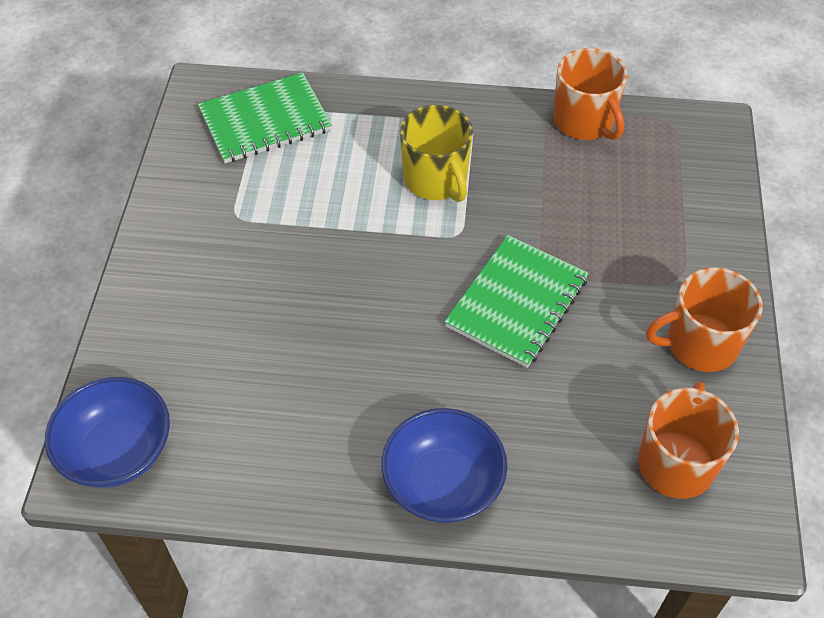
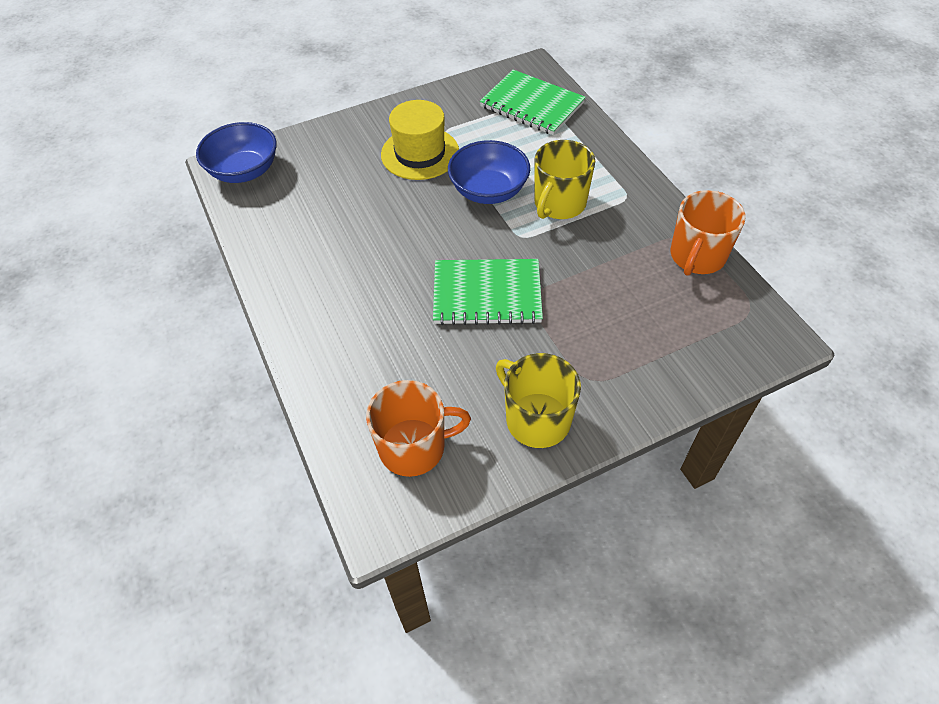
camera: 60 degrees right, 0 degrees up
(253, 256) = (420, 153): none -> yellow hat
(443, 483) = (311, 322): blue bowl -> blue bowl (489, 191)
(700, 344) = (536, 419): orange mug -> yellow mug

